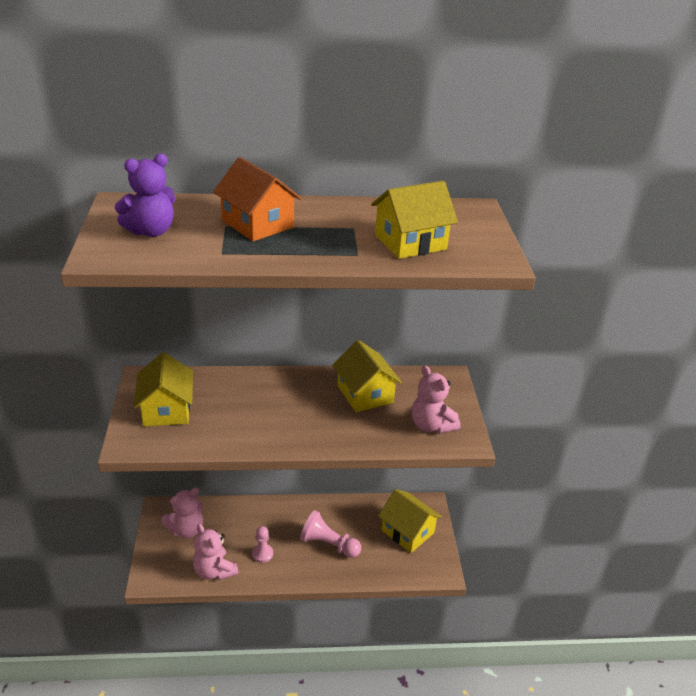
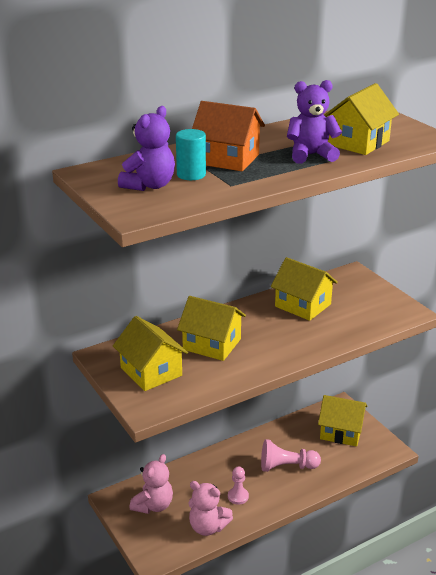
camera: 25 degrees left, 5 degrees down
(202, 231) = (191, 175): none -> turquoise cylinder
(243, 403) = (212, 344): none -> yellow house
(343, 243) = (311, 155): none -> purple teddy bear
(431, 425) = (375, 310): pink teddy bear -> none

